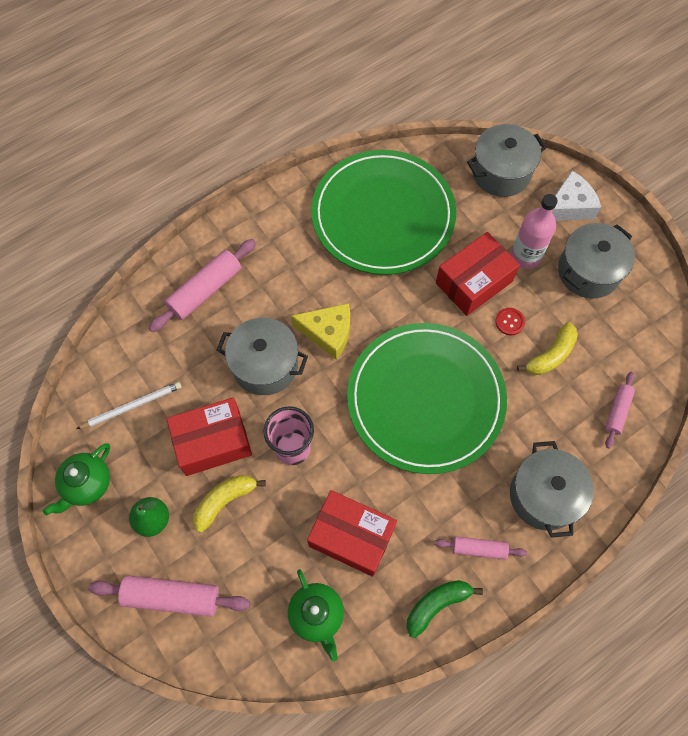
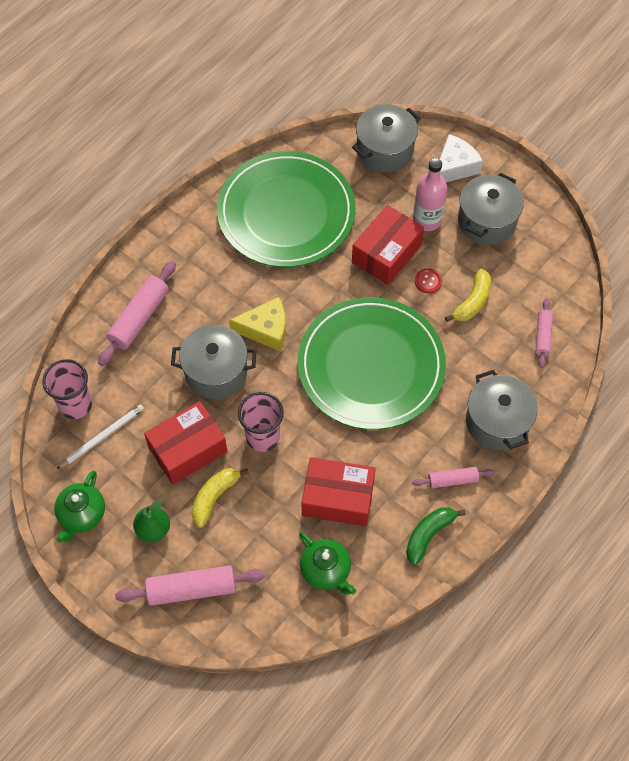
camera: 15 degrees left, 5 degrees down
(116, 365) = (75, 405): none -> pink cup

